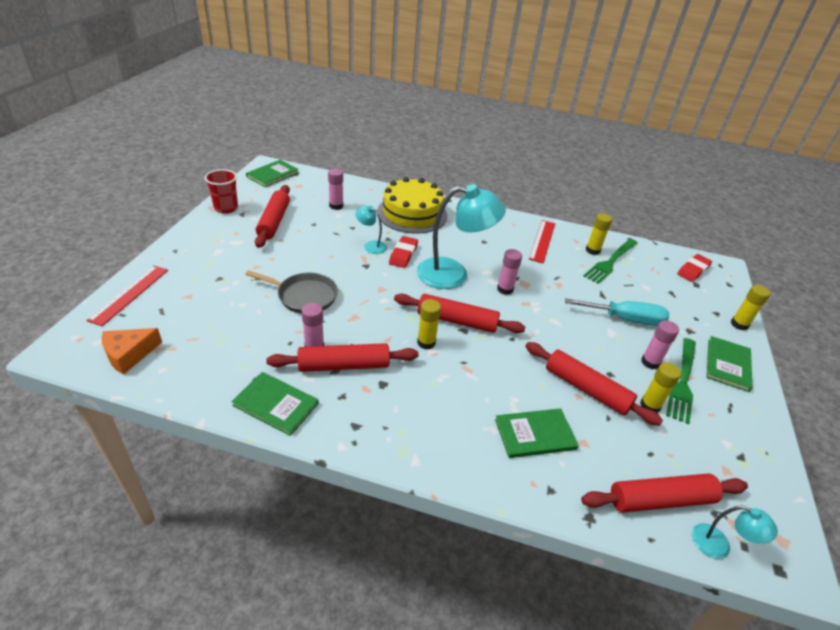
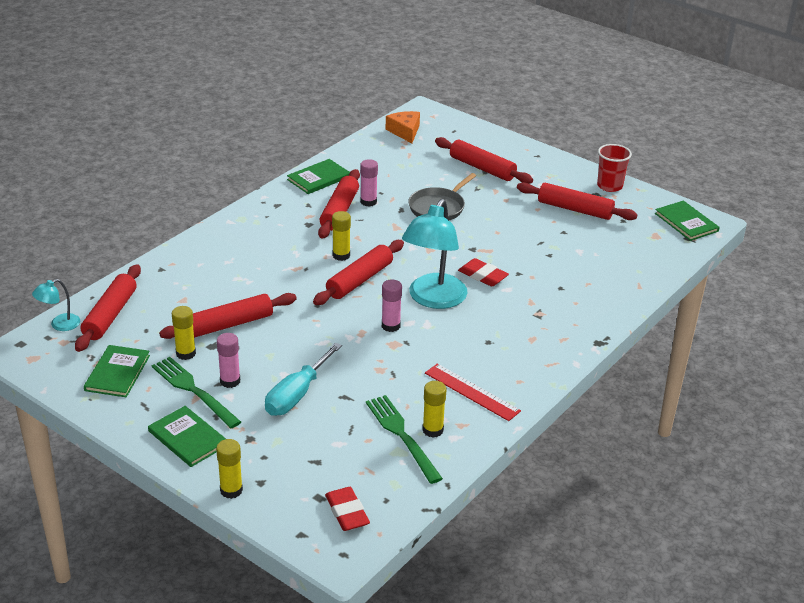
camera: 115 degrees right, 5 degrees down
(129, 294) = (478, 134): red ruler -> none
(212, 280) = (482, 168): none -> red rolling pin
(336, 206) = (600, 252): pink glue stick -> none
(371, 245) = (508, 259): turquoise lamp -> none
(412, 213) = (569, 303): yellow cake -> none
(535, 434) = (209, 279): green book -> green book (117, 373)

